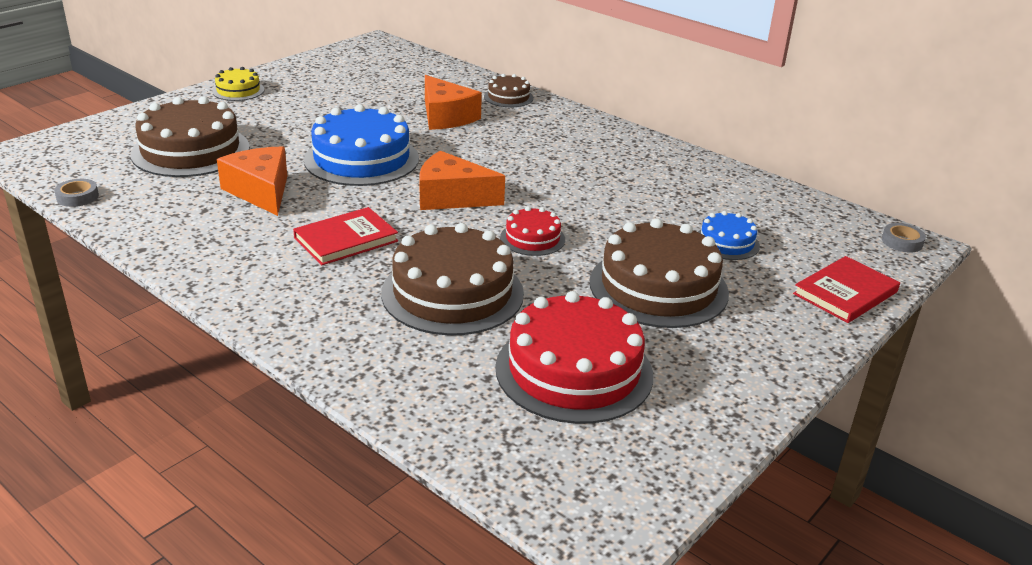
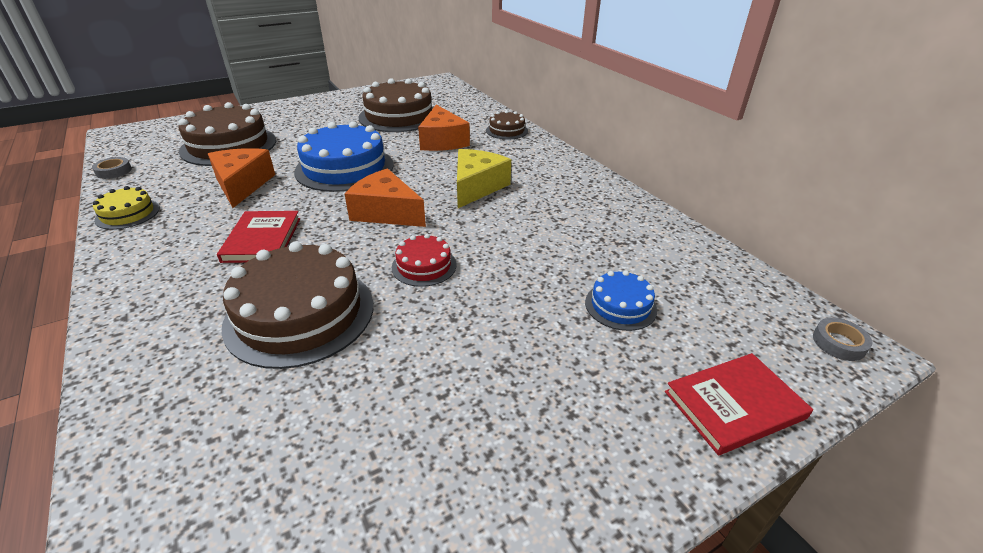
camera: 20 degrees right, 5 degrees up
(238, 90) = (309, 105): yellow cake -> yellow cake (128, 214)
(346, 240) = (262, 239): red book -> red book turned 75 degrees counterclockwise
(524, 161) = (477, 187): none -> yellow cheese
(574, 371) = (336, 448): red cake -> none
(658, 287) = (510, 349): brown cake -> brown cake (399, 116)

